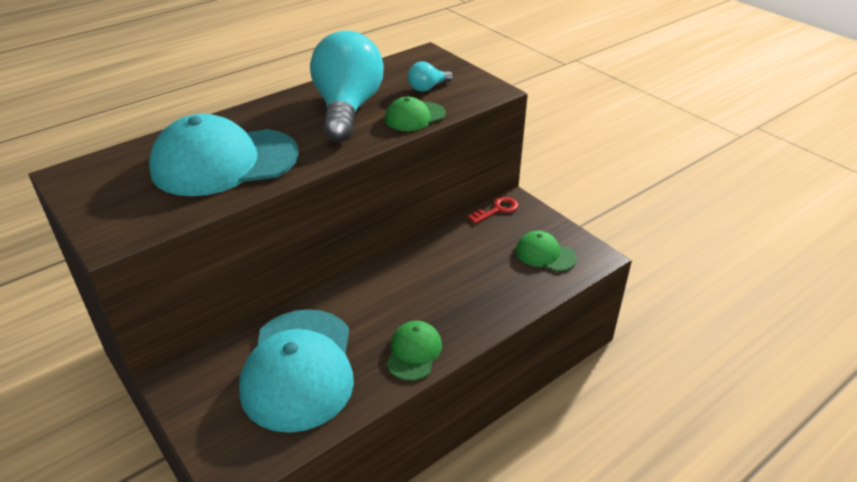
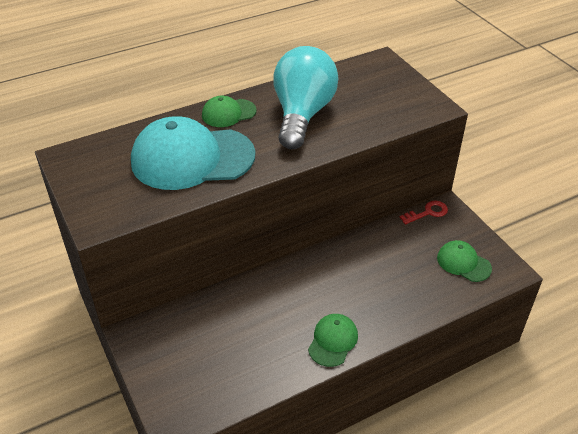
camera: 10 degrees right, 5 degrees up
(299, 369) = (235, 342): turquoise cap -> none
(414, 117) = (360, 129): green cap -> green cap (228, 113)
(427, 88) = (377, 98): turquoise light bulb -> none

